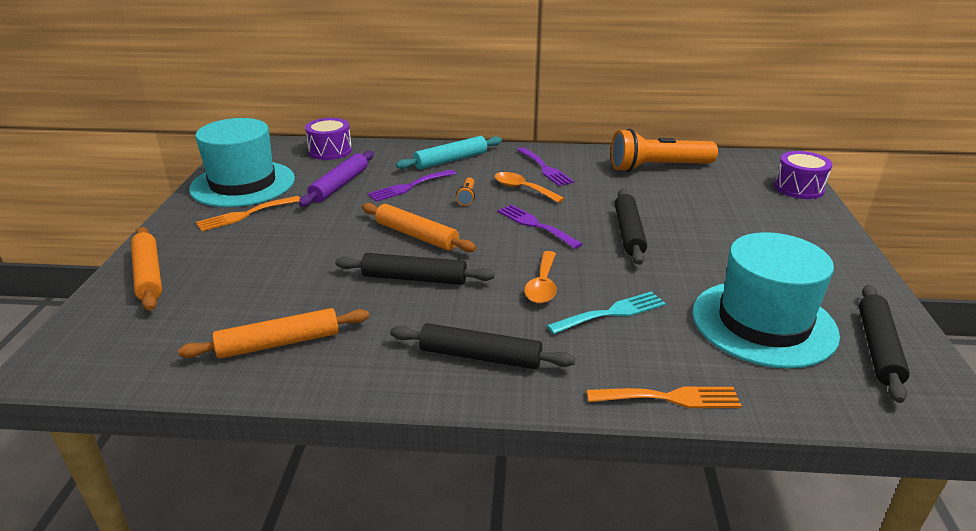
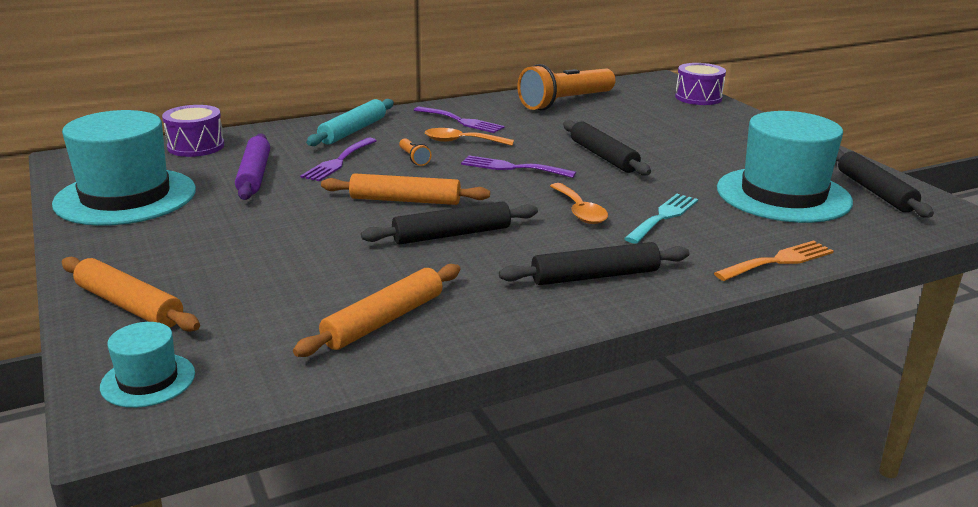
camera: 30 degrees left, 5 degrees down
(93, 340) = (148, 380): none -> turquoise hat
(245, 215) = (173, 224): orange fork -> none

